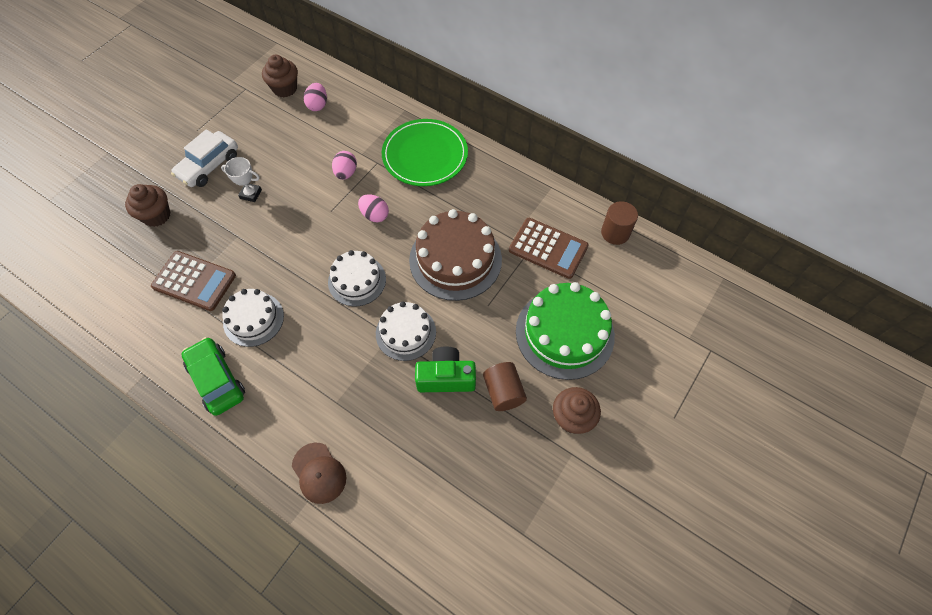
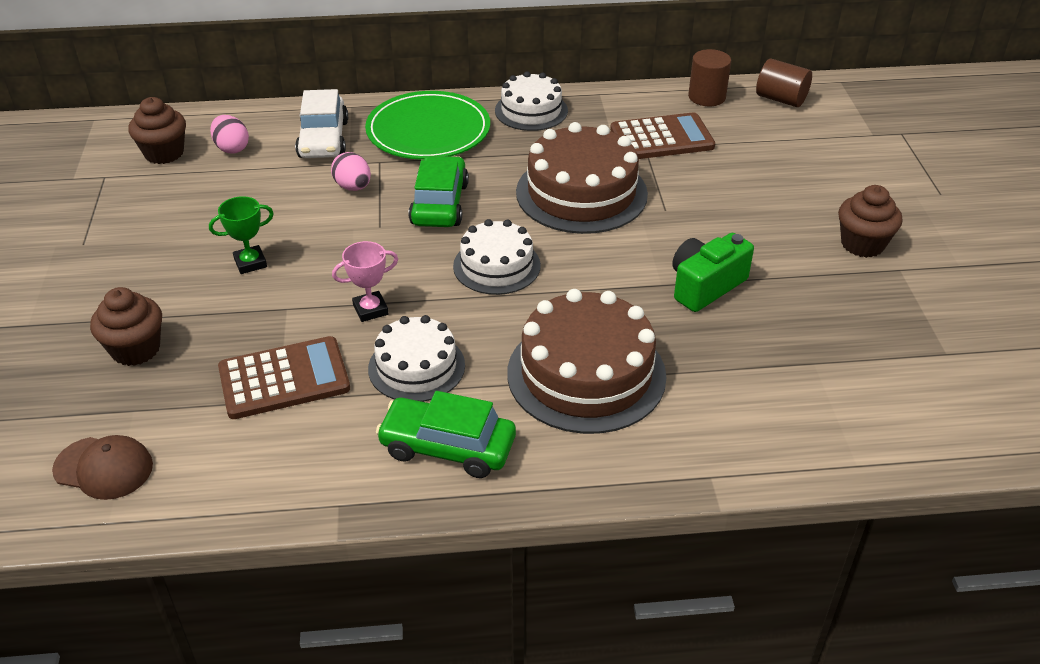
camera: 40 degrees left, 20 degrees down
(209, 166) = (150, 267): white car -> white car (323, 139)
(251, 194) = (250, 263): white trophy -> green trophy
(271, 265) = (370, 310): none -> pink trophy
(319, 473) = (688, 445): brown cap -> brown cap (104, 468)
(322, 387) = (586, 374): none -> brown cake
(375, 215) = (439, 204): pink egg -> green car
(405, 332) = (613, 276): white cake -> white cake (531, 111)
(503, 392) = (775, 263): brown cylinder -> brown cylinder (781, 99)
(564, 333) = (766, 189): green cake -> none

